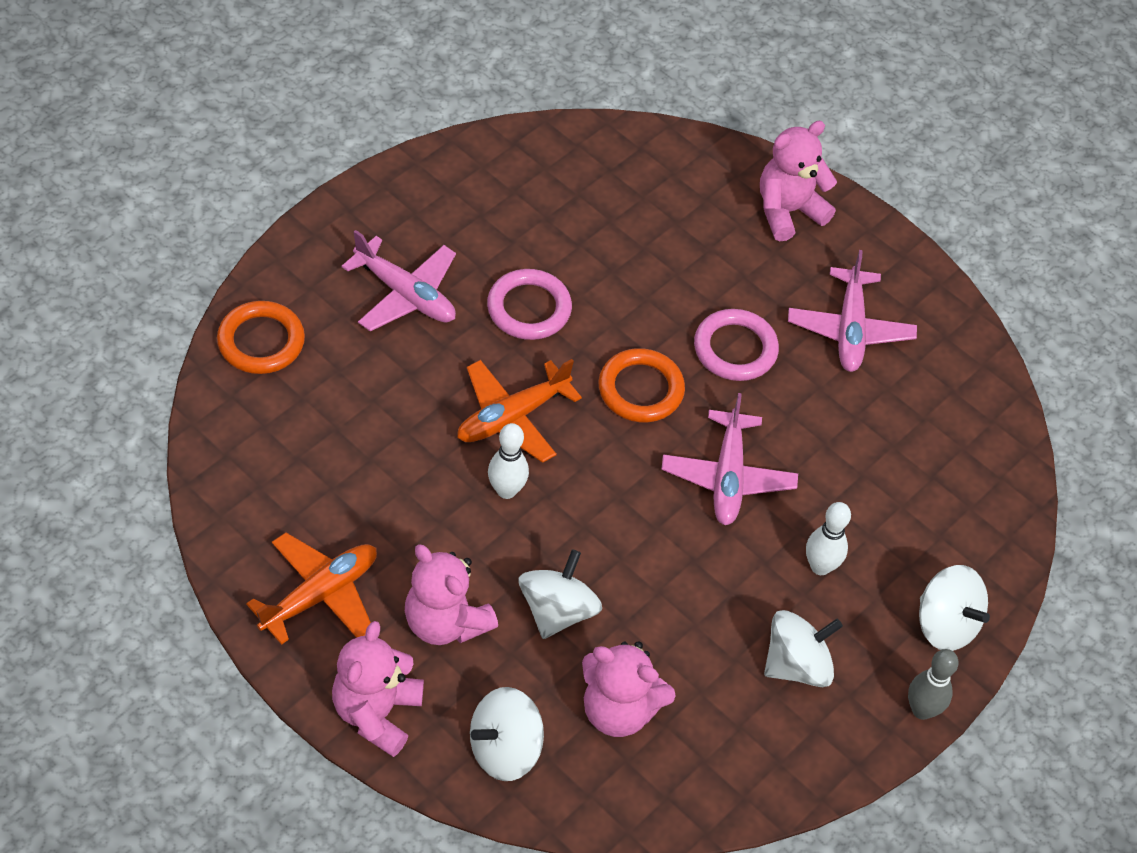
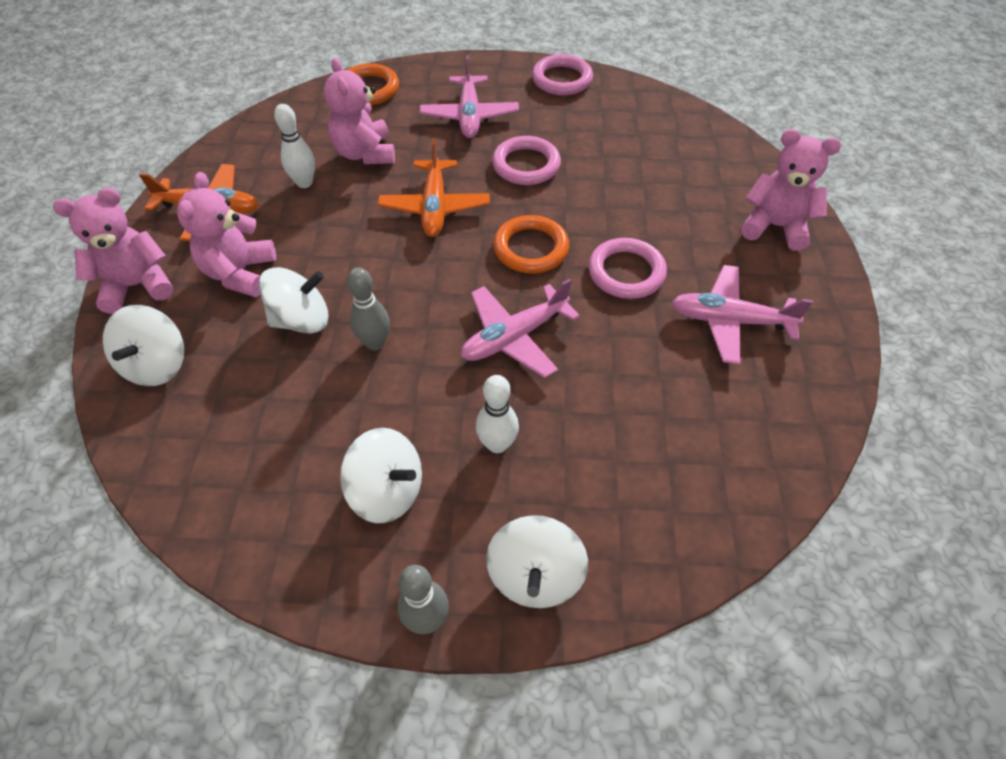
camera: 55 degrees right, 0 degrees up
(432, 180) = (562, 79): none -> pink ring
(504, 749) = (157, 365): white spinning top -> white spinning top turned 105 degrees counterclockwise
(506, 490) = (375, 238): white bowling pin -> white bowling pin (304, 183)
(512, 417) = (435, 207): orange plane -> orange plane turned 105 degrees counterclockwise
(619, 710) = (244, 406): pink teddy bear -> pink teddy bear (365, 153)
(638, 575) = (375, 343): none -> grey bowling pin
(850, 329) = (730, 321): pink plane -> pink plane turned 45 degrees clockwise

